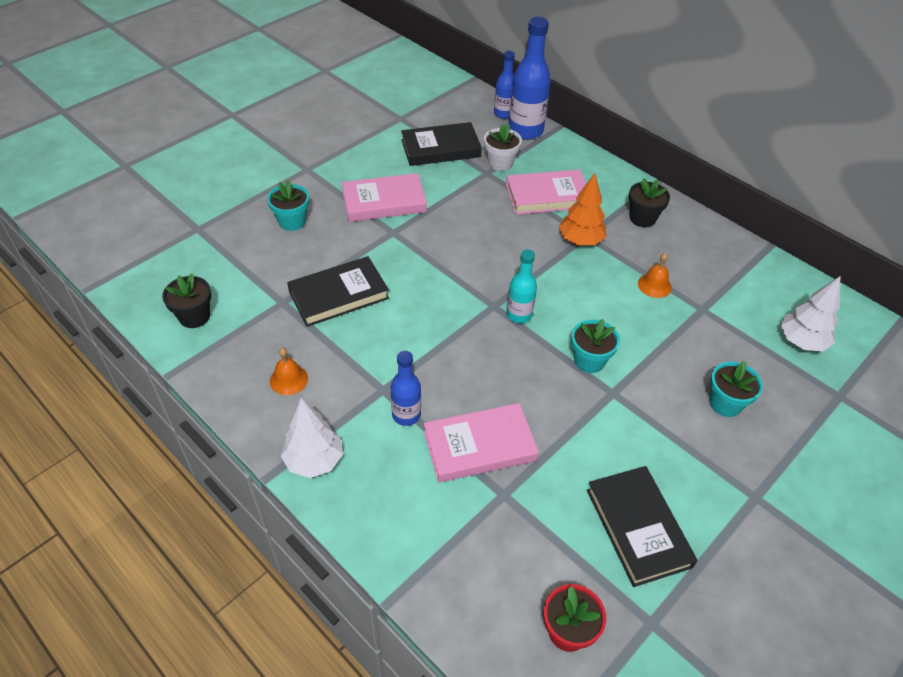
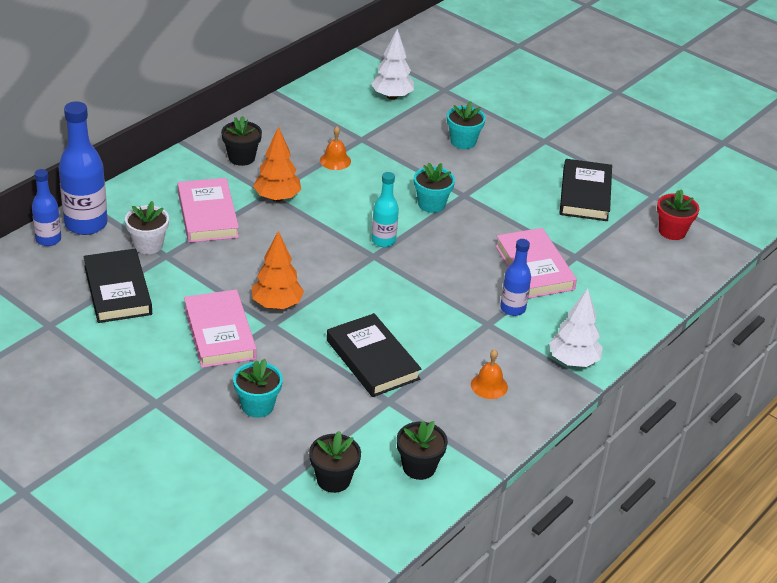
camera: 95 degrees left, 10 degrees down
(196, 262) = (333, 479): none -> black flower pot
(419, 236) = (277, 305): none -> orange tree
(638, 528) = (585, 194): black book -> black book turned 60 degrees counterclockwise

